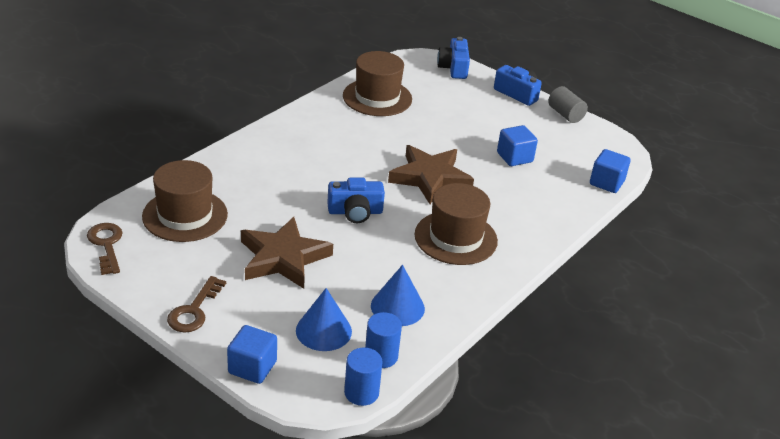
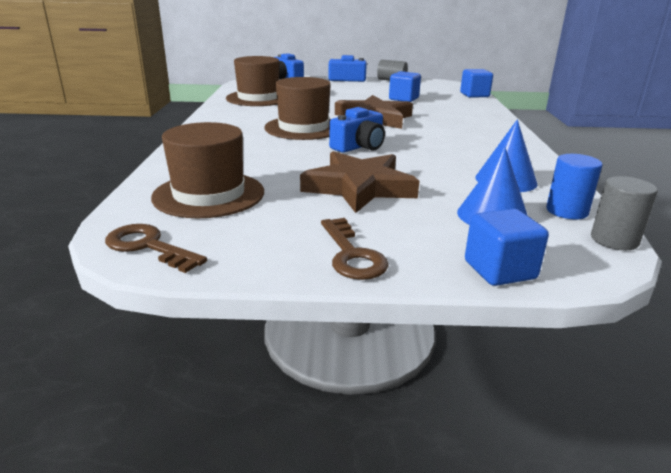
camera: 35 degrees left, 10 degrees down
(361, 393) = (614, 240): blue cylinder -> grey cylinder
(455, 238) = (454, 137): brown hat -> brown hat (303, 128)

